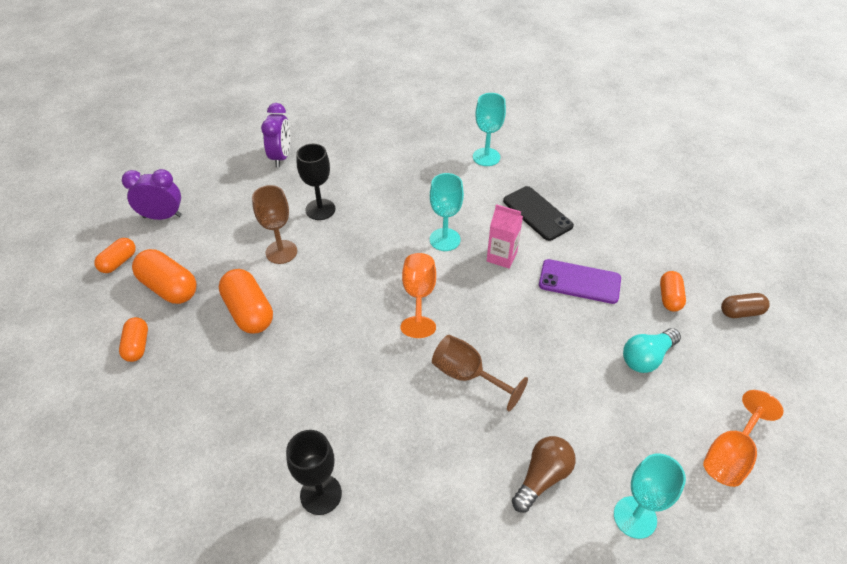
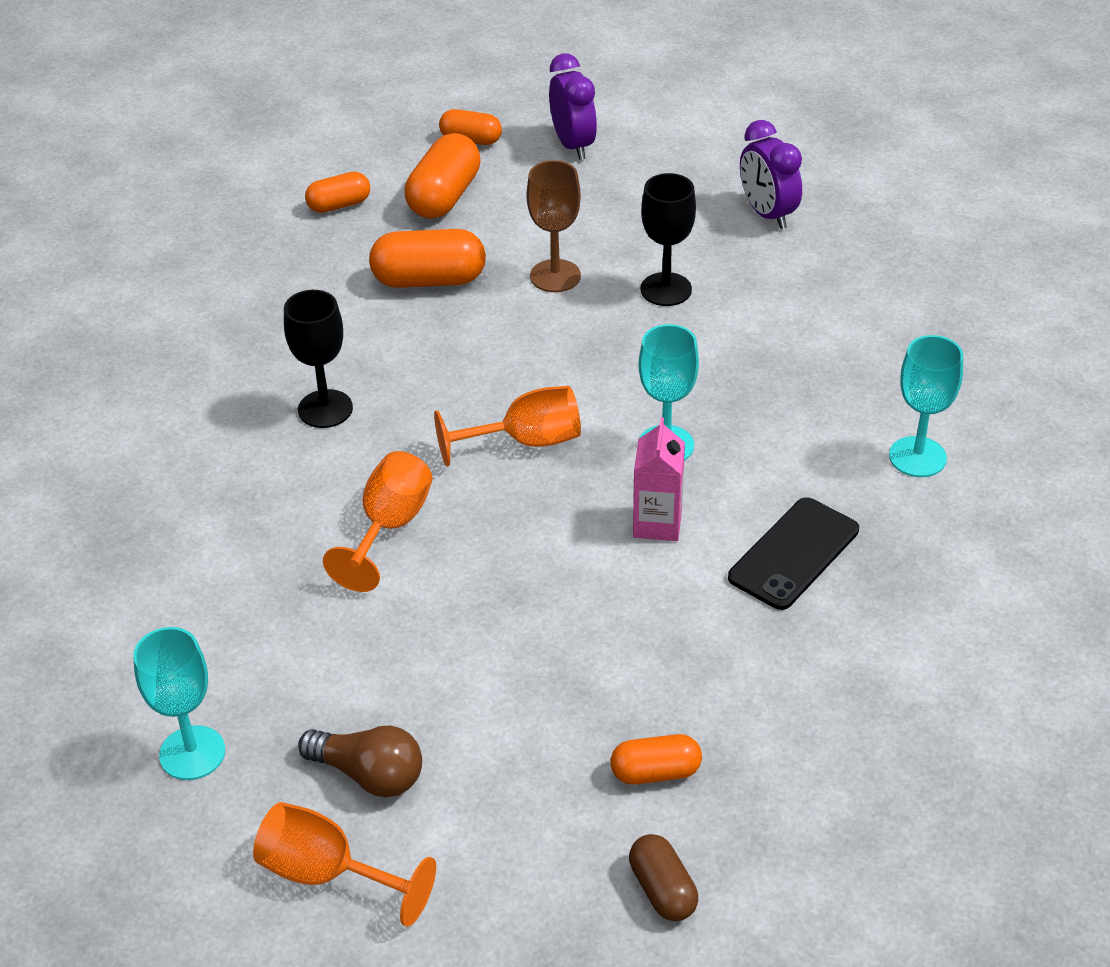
camera: 75 degrees right, 5 degrees down
(249, 312) = (429, 280): orange capsule -> orange capsule turned 45 degrees clockwise
(281, 157) = (767, 214): purple clock -> purple clock turned 75 degrees clockwise
(321, 494) = (164, 425): black goblet -> black goblet (325, 409)
(468, 375) = (389, 527): brown goblet -> orange goblet
(542, 477) = (234, 639): brown light bulb -> brown light bulb (369, 774)
(579, 282) = (641, 636): purple phone -> none
(646, 357) = (498, 747): turquoise light bulb -> none

